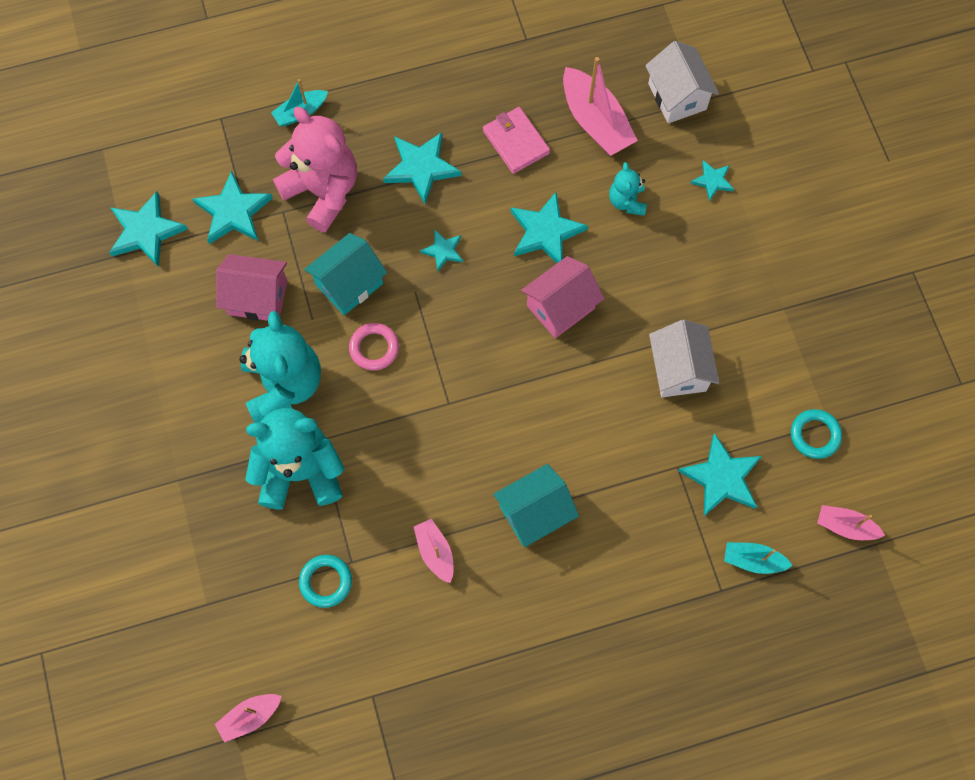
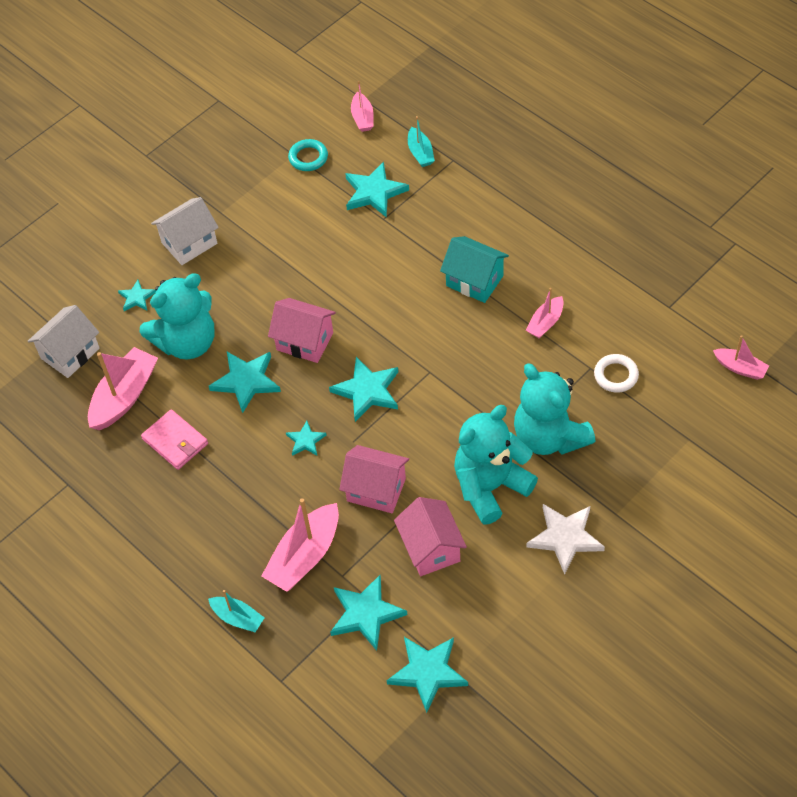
camera: 115 degrees left, 15 degrees down
(187, 418) = (565, 538): none -> white star
(323, 191) = (305, 556): pink teddy bear -> pink boat
(326, 581) = (616, 375): turquoise ring -> white ring
(349, 284) = (376, 490): turquoise house -> pink house
(374, 348) = (419, 443): pink ring -> none
(421, 168) = (239, 495): turquoise star -> turquoise star (367, 391)
(515, 142) = (175, 441): pink wallet -> pink wallet turned 75 degrees counterclockwise
(627, 201) = (187, 342): turquoise teddy bear -> turquoise teddy bear, size x2.01
(678, 369) = (309, 250): white house -> white house (189, 243)

